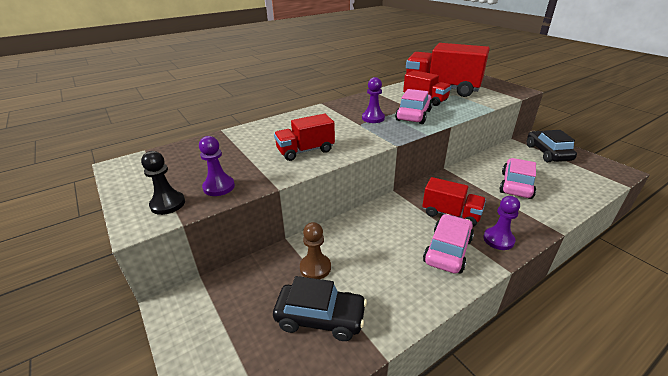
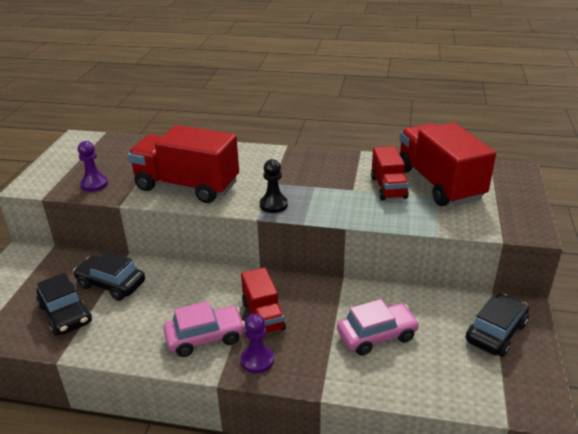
camera: 45 degrees right, 0 degrees up
(168, 204) = (55, 181): black pawn -> black pawn (273, 205)
(305, 151) = (187, 186): red truck -> red truck, size x1.79
(315, 268) = (111, 284): brown pawn -> black car
(373, 118) = (295, 183): purple pawn -> none
(413, 115) = (336, 199): pink car -> none

